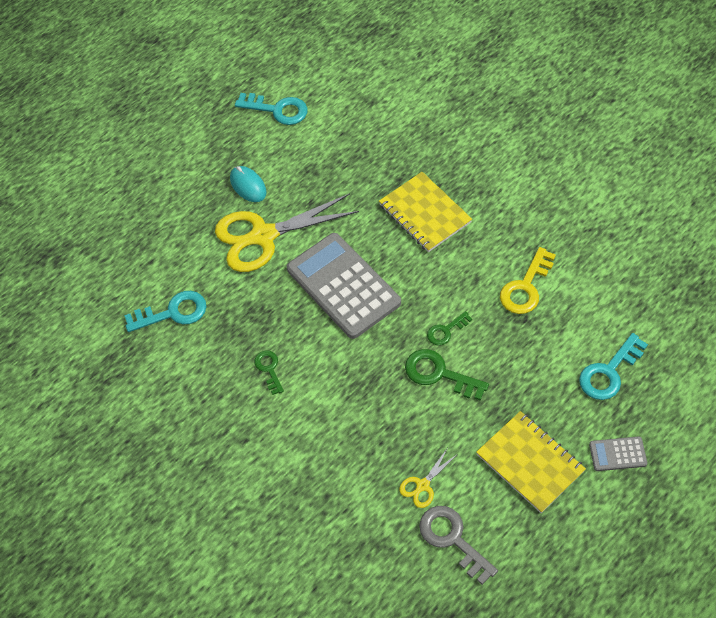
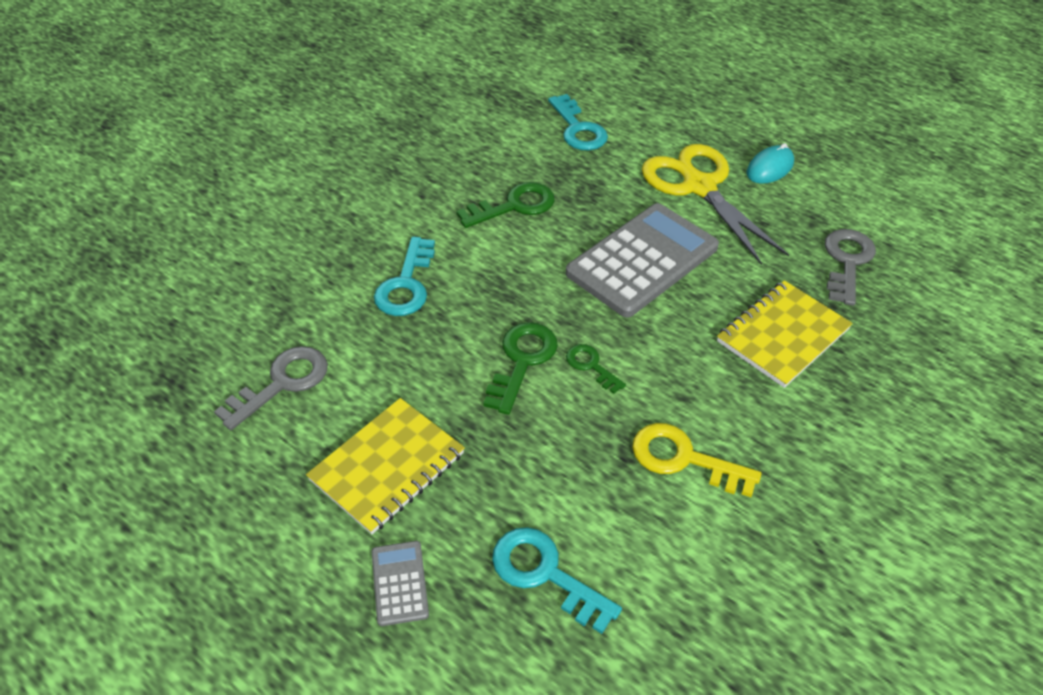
camera: 80 degrees right, 10 degrees down
(269, 369) = (514, 206): green key -> green key, size x1.67
(277, 110) = (900, 183): turquoise key -> turquoise key (406, 284)
(357, 161) = (847, 262): none -> grey key
(422, 485) = (358, 351): yellow scissors -> none

